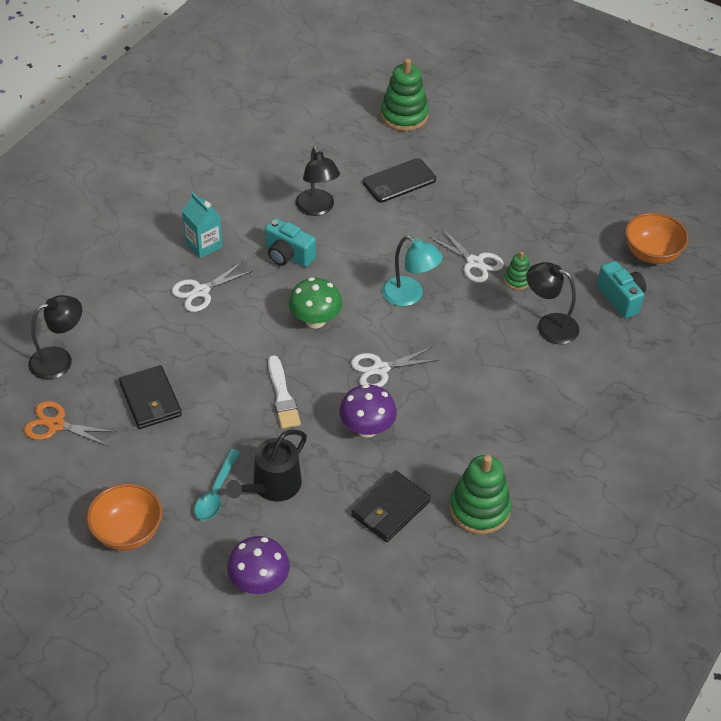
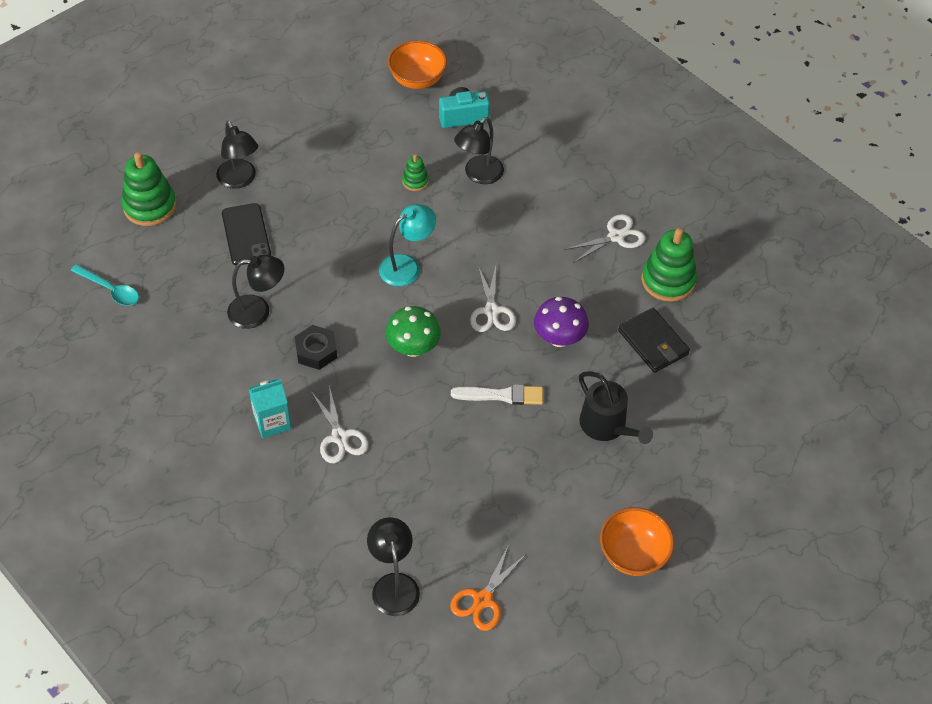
camera: 75 degrees left, 5 degrees up
(150, 400) = (474, 508): black wallet -> none
(216, 492) = (603, 473): turquoise spoon -> turquoise spoon (110, 290)
(259, 582) = (710, 458): purple mushroom -> none
(288, 255) = (316, 351): turquoise camera -> black nut
(460, 162) = (240, 180): none -> black lamp
(475, 262) = (381, 206): white scissors -> white scissors (616, 236)

